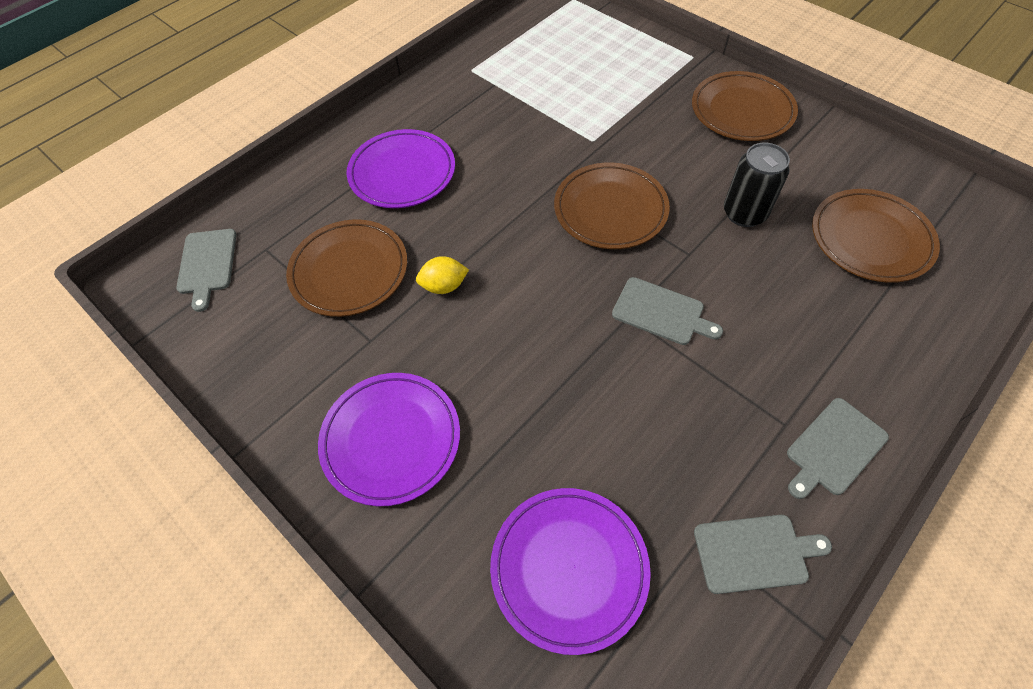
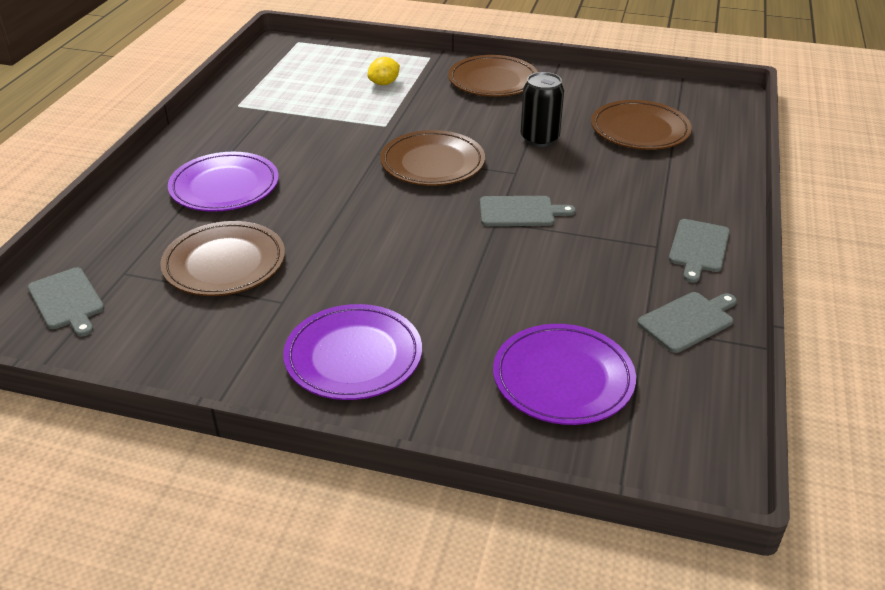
camera: 30 degrees left, 20 degrees down
(444, 286) = (324, 248): yellow lemon -> yellow lemon (384, 83)

